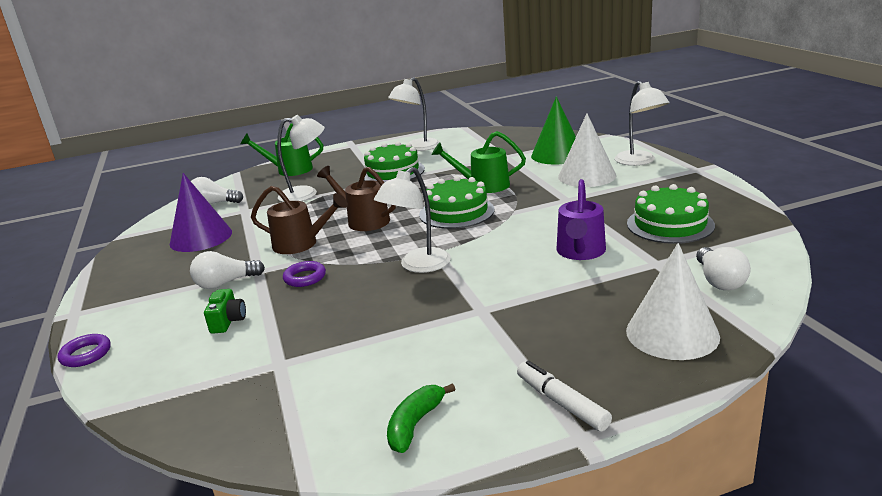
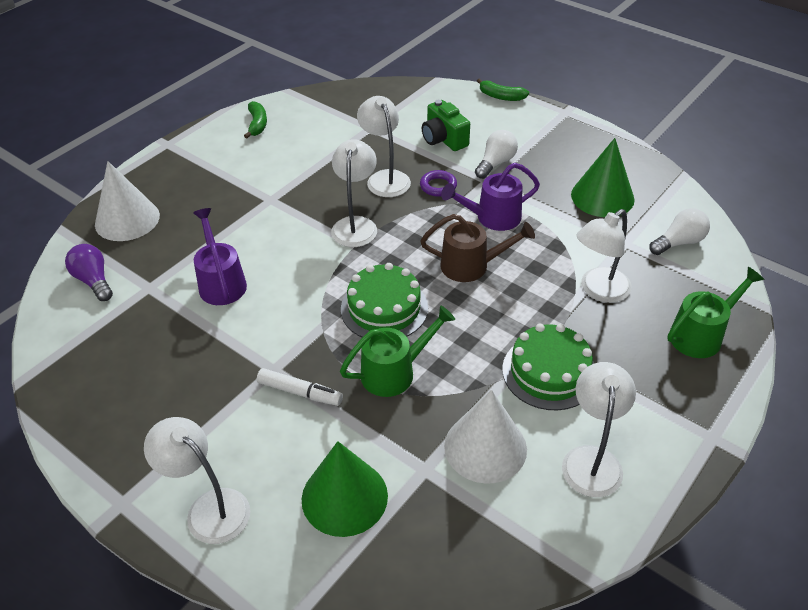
camera: 145 degrees right, 20 degrees up
(86, 354) = (501, 96): purple ring -> green banana
(201, 237) = (602, 197): purple cone -> green cone
(228, 321) = (443, 139): green camera -> green camera, size x1.52
(301, 244) = (492, 218): brown watering can -> purple watering can
(341, 298) = (385, 178): none -> white lamp
(561, 403) = (184, 156): white marker -> white marker (300, 392)
(587, 176) = (271, 437): white cone -> white cone (485, 447)
(670, 224) = (143, 352): green cake -> none
(719, 281) = (94, 281): white light bulb -> purple light bulb

